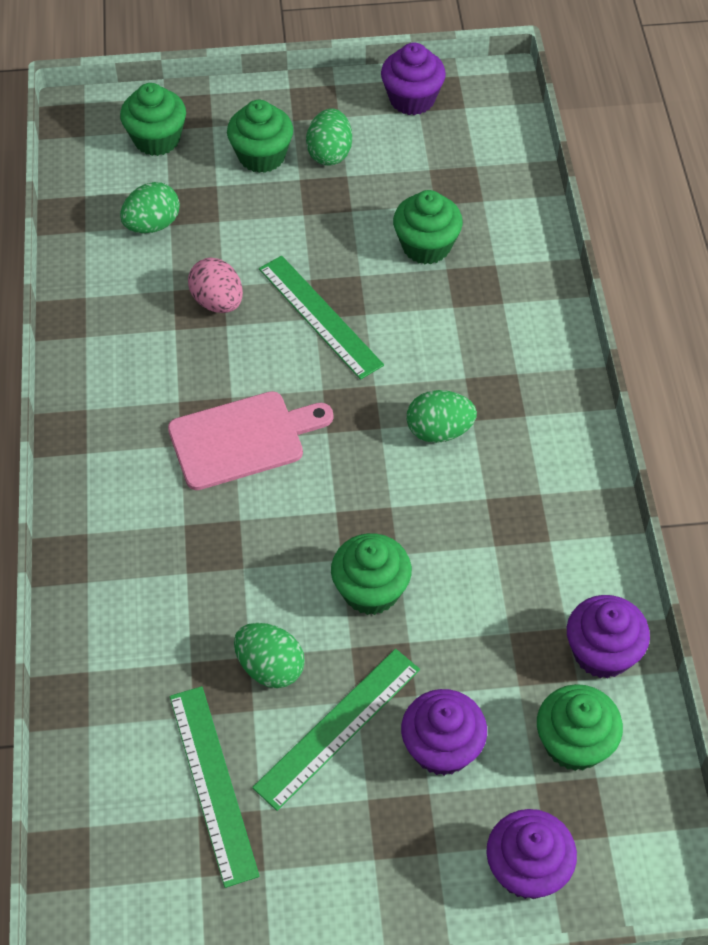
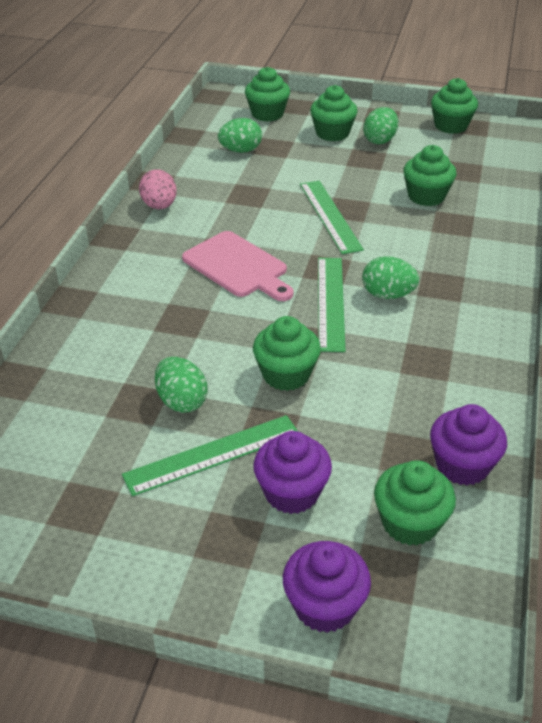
camera: 20 degrees right, 15 degrees down
(213, 783) = (93, 463): green ruler -> green ruler (330, 302)
(218, 302) = (262, 194): pink egg -> pink egg (159, 206)
(242, 439) = (238, 266): pink cutting board -> pink cutting board turned 45 degrees clockwise
(412, 99) = (451, 126): purple cupcake -> green cupcake

